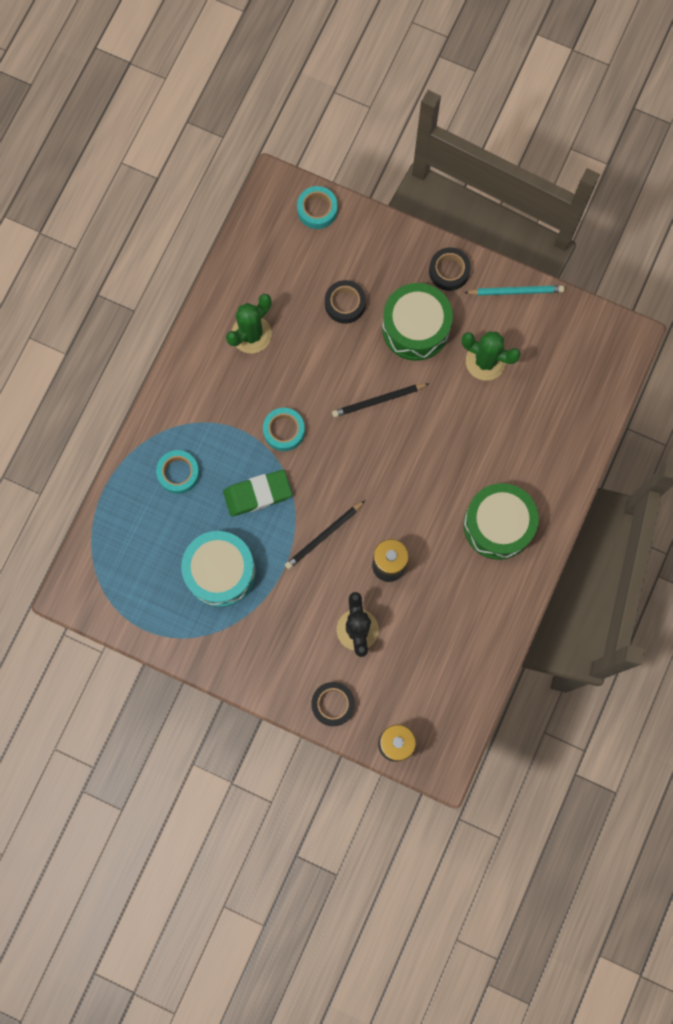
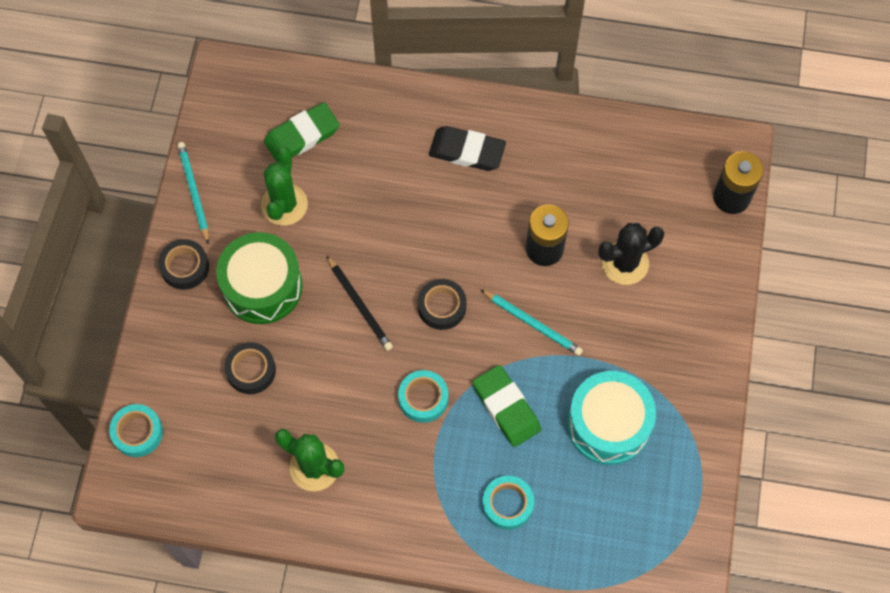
camera: 105 degrees left, 10 degrees down
(324, 536) = (532, 323): black pencil -> turquoise pencil
(333, 704) = (712, 268): black tape -> black tape (442, 307)
(498, 525) = (467, 151): green drum -> black eraser
(547, 390) = (302, 136): none -> green eraser

